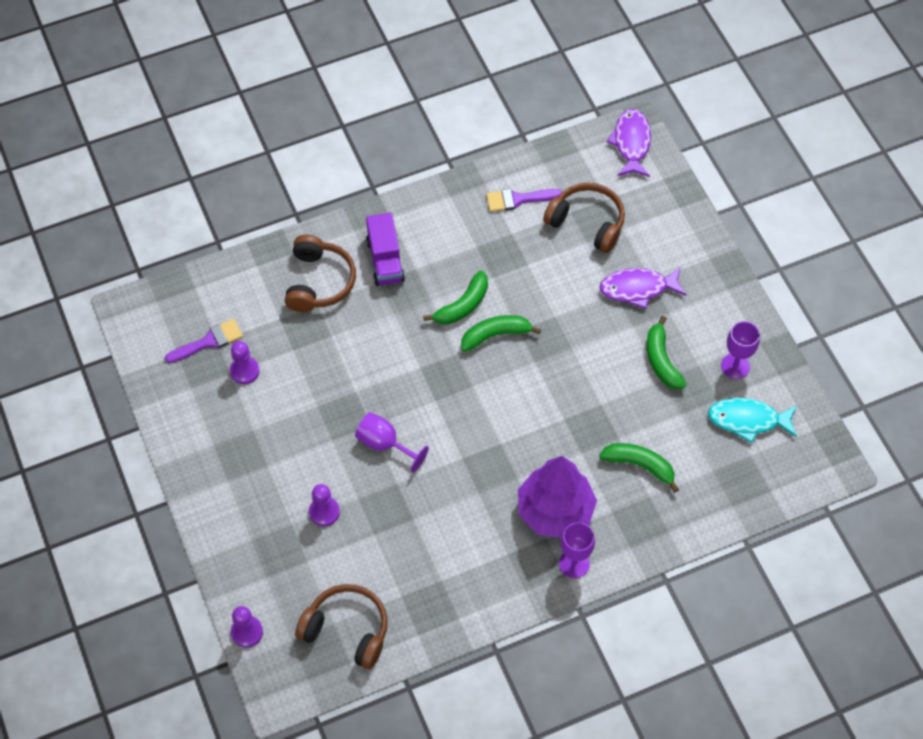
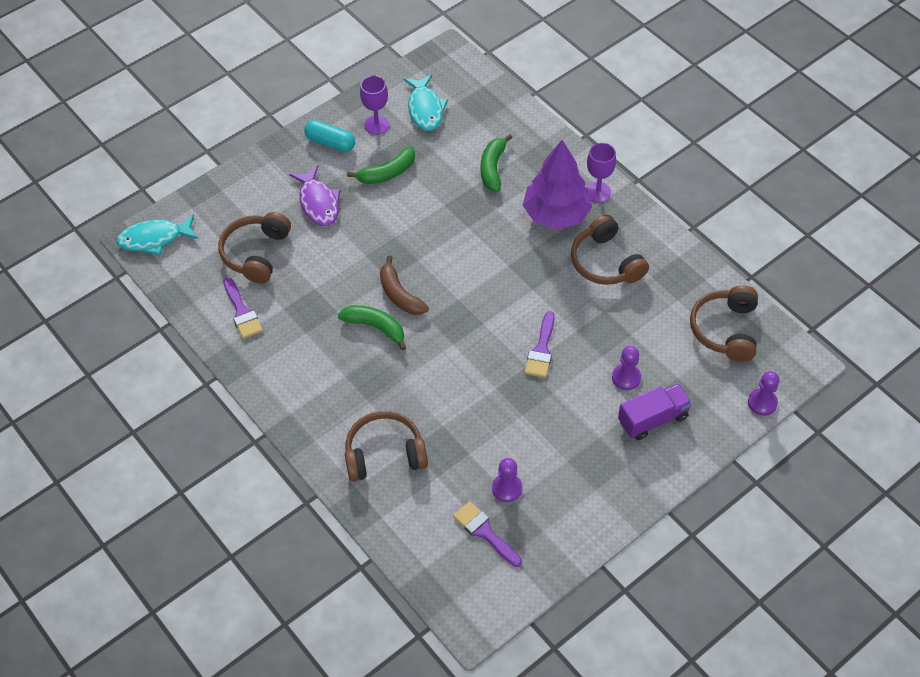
camera: 105 degrees left, 5 degrees down
(385, 260) = (343, 403): purple truck -> purple truck (653, 419)
(385, 444) = (541, 350): purple goblet -> purple brush
(474, 540) = (606, 262): none -> brown headphones
(495, 335) = (399, 294): green banana -> brown banana
(631, 143) = (154, 239): purple fish -> turquoise fish
(720, 316) = (330, 142): none -> turquoise capsule

